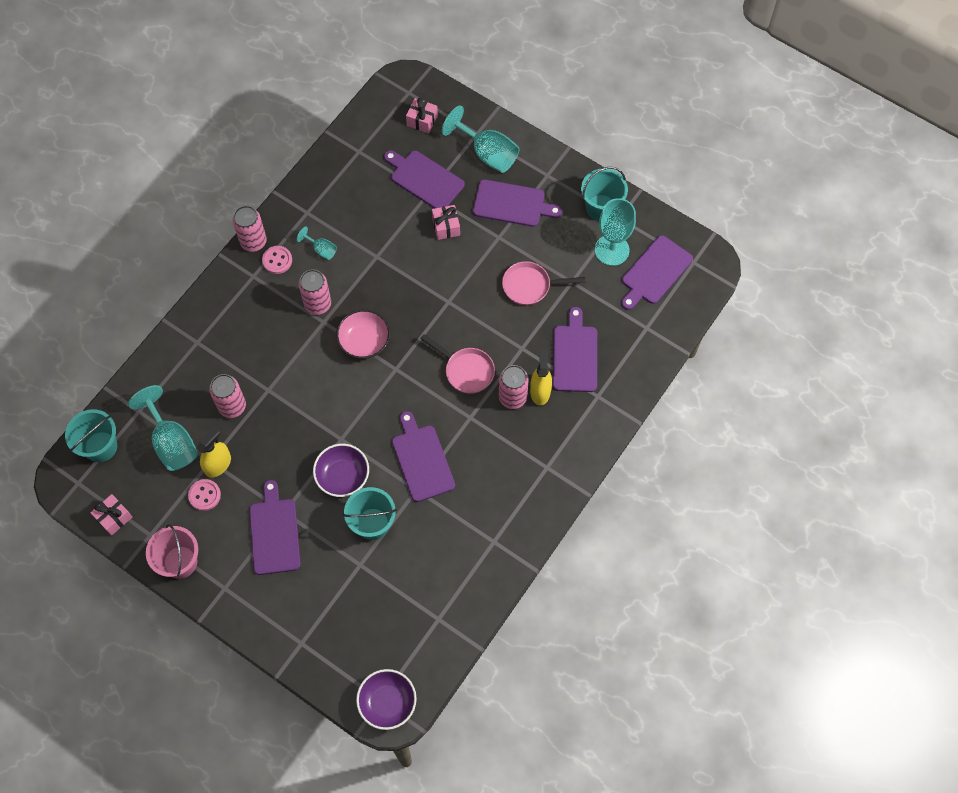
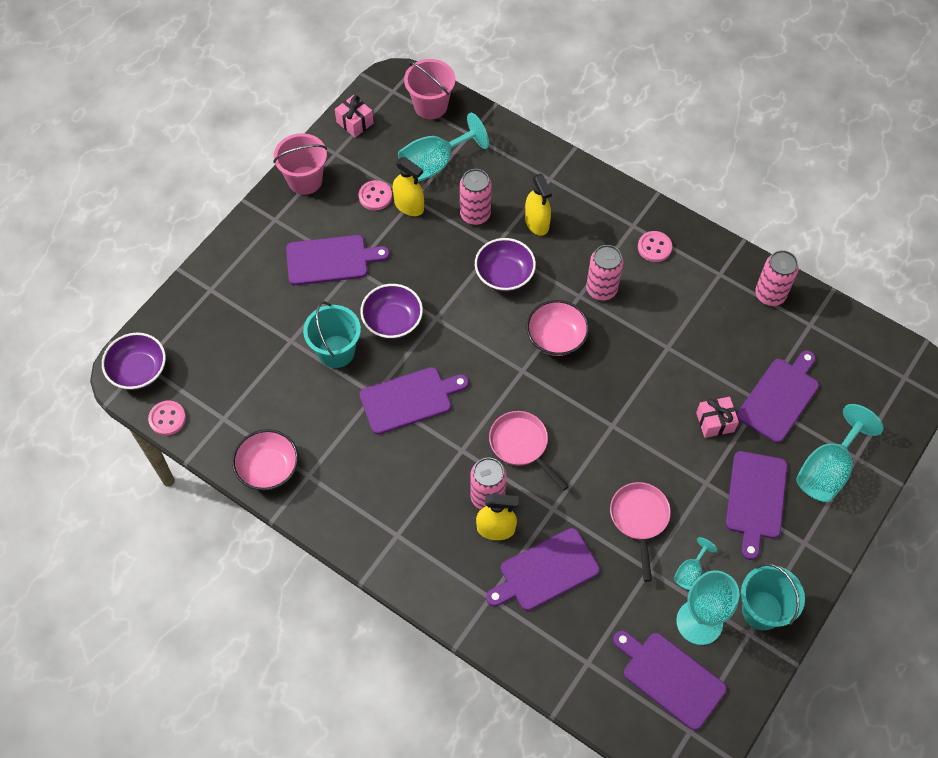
camera: 90 degrees right, 5 degrees down
(101, 447) = (430, 106): turquoise bucket -> pink bucket
(245, 354) = (537, 223): none -> yellow spray bottle
(253, 241) = (676, 223): pink can -> pink can (770, 295)
(299, 382) = (504, 275): none -> purple bowl
(321, 249) = (672, 290): turquoise goblet -> turquoise goblet (690, 572)
(422, 121) = (865, 393): pink gift -> none
(438, 670) = (167, 419): none -> pink button
(466, 370) = (521, 445): pink pan -> pink pan turned 105 degrees clockwise
(487, 576) = (268, 468): none -> pink bowl
(575, 355) = (545, 571): purple cutting board -> purple cutting board turned 150 degrees clockwise

